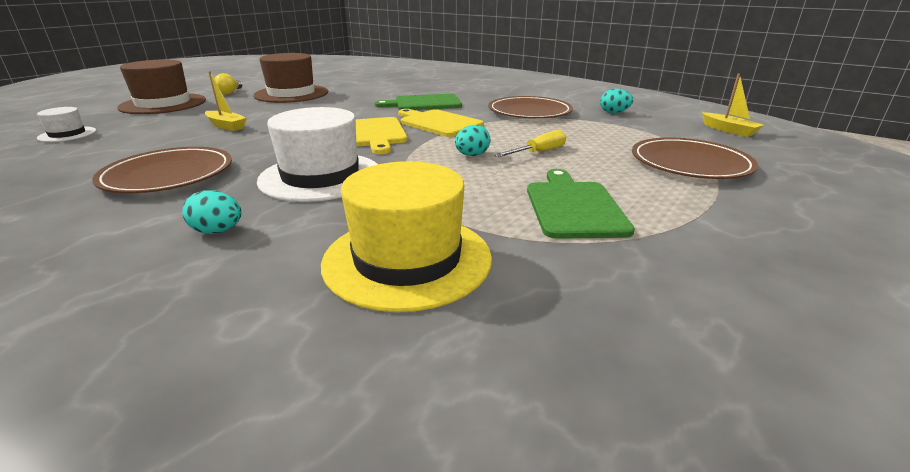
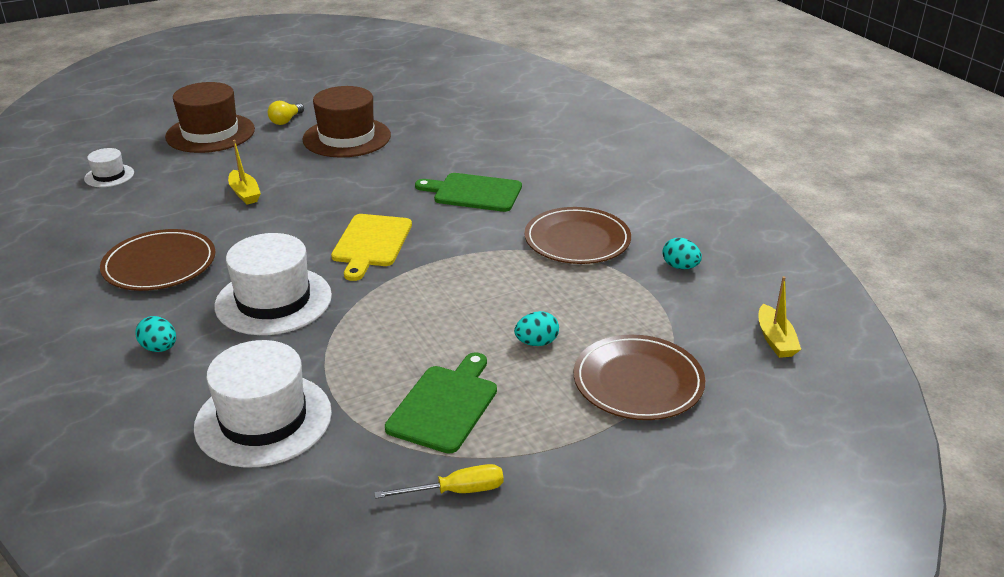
camera: 25 degrees right, 5 degrees up
(407, 259) = (263, 419): yellow hat -> white hat
(438, 123) = (452, 238): yellow cutting board -> none
(472, 155) = (431, 306): turquoise egg -> turquoise egg (536, 343)
(538, 152) = (501, 320): yellow screwdriver -> yellow screwdriver (456, 491)

